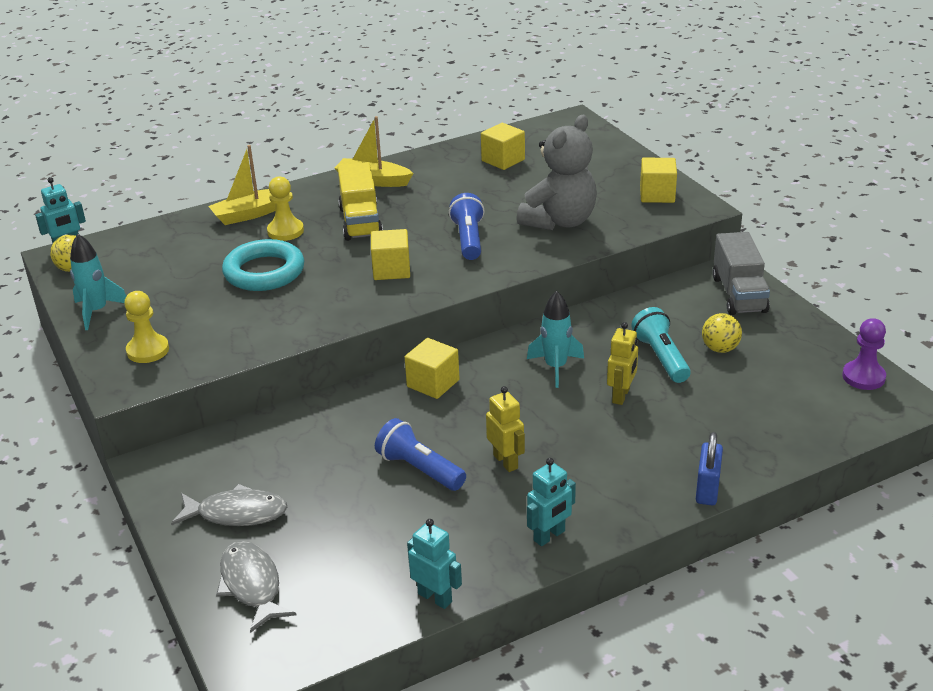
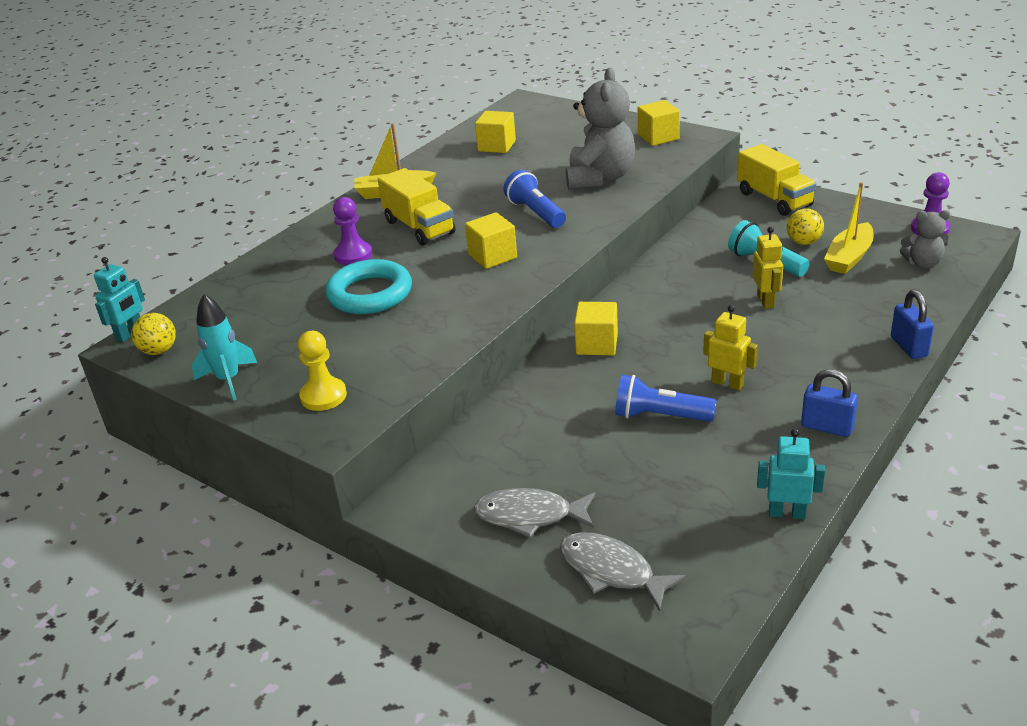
camera: 25 degrees left, 0 degrees up
(236, 513) = (530, 516): grey fish -> grey fish turned 150 degrees counterclockwise
(250, 214) = (301, 251): yellow boat -> yellow boat (849, 257)
(285, 231) = (353, 255): yellow pawn -> purple pawn
(549, 536) = (827, 427): turquoise robot -> blue padlock
(556, 367) = (689, 297): turquoise rocket -> none
(739, 294) = (774, 199): grey truck -> yellow truck
(815, 411) = (923, 263): none -> grey teddy bear

